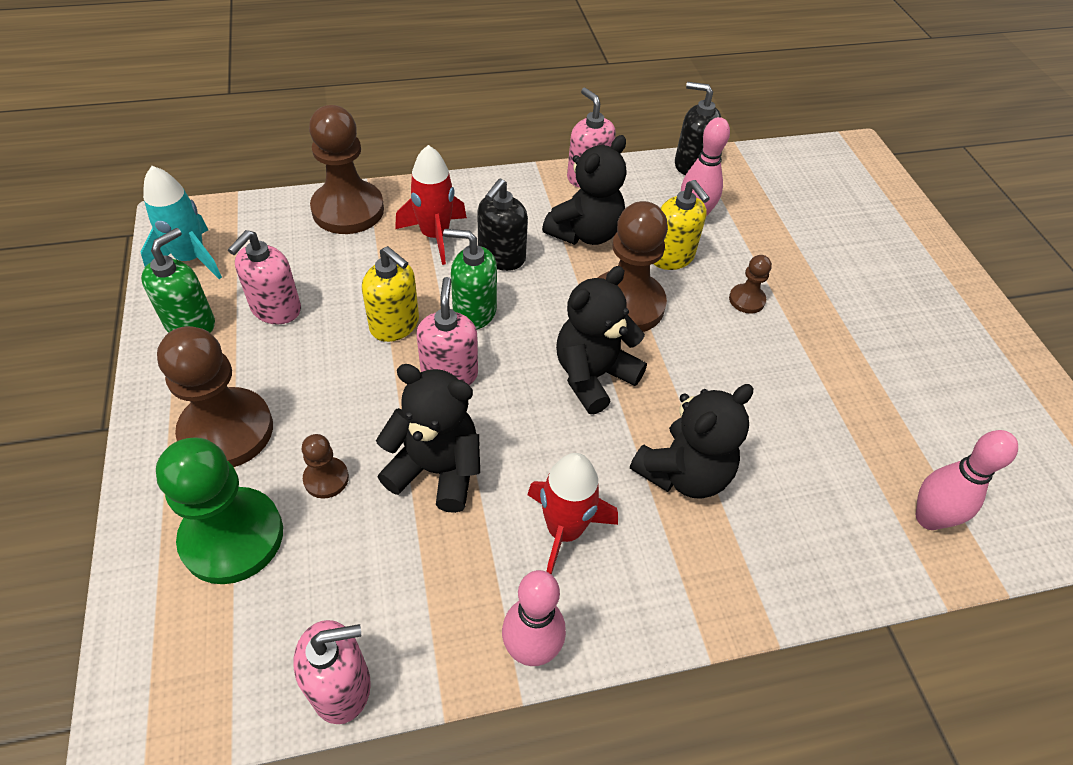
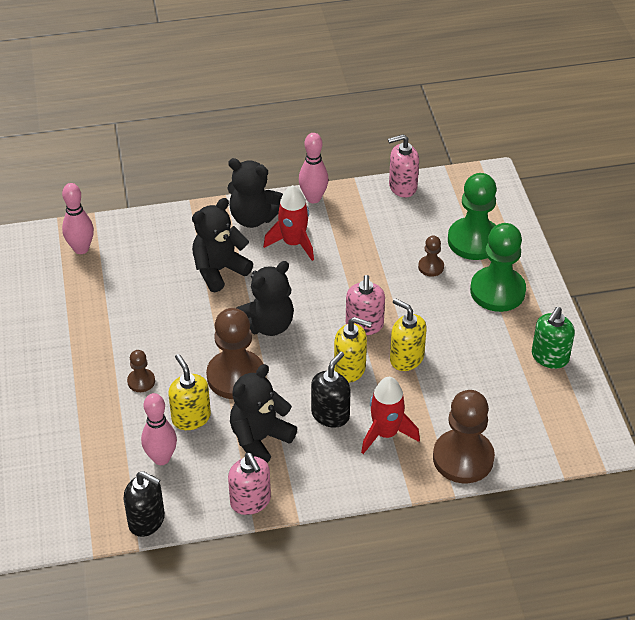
camera: 175 degrees left, 5 degrees down
(191, 259) = (572, 408): turquoise rocket -> none
(227, 431) = (497, 291): brown pawn -> green pawn
(276, 309) = (494, 368): pink soap dispenser -> none
(436, 470) = (367, 271): black teddy bear -> black teddy bear (253, 218)
(474, 312) = (350, 369): green soap dispenser -> yellow soap dispenser

